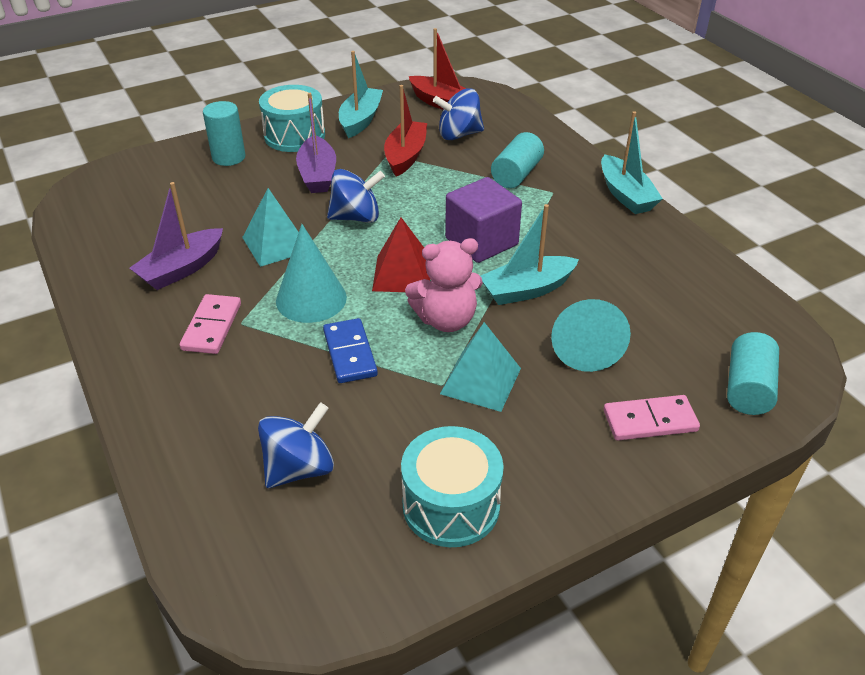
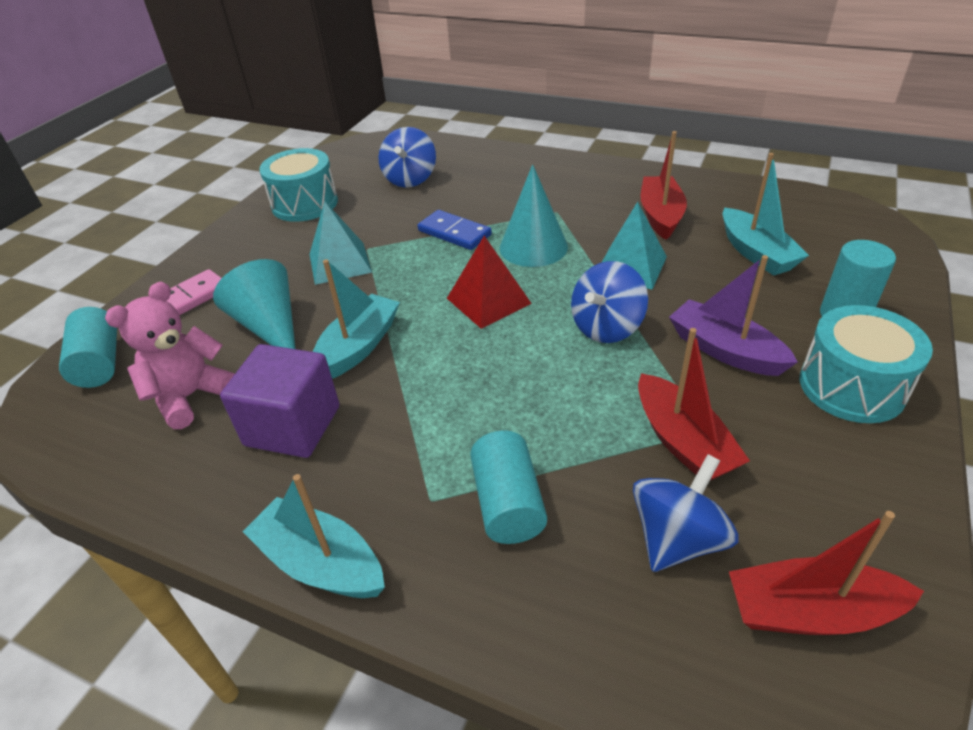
camera: 145 degrees right, 0 degrees up
(181, 269) = (660, 216): purple boat -> red boat
(211, 327) = (571, 201): pink domino -> none
(360, 120) = (840, 471): turquoise boat -> turquoise boat (756, 253)
(446, 320) = (408, 286): pink teddy bear -> pink teddy bear (190, 396)
(481, 241) = (451, 372): purple cube -> purple cube (293, 426)

